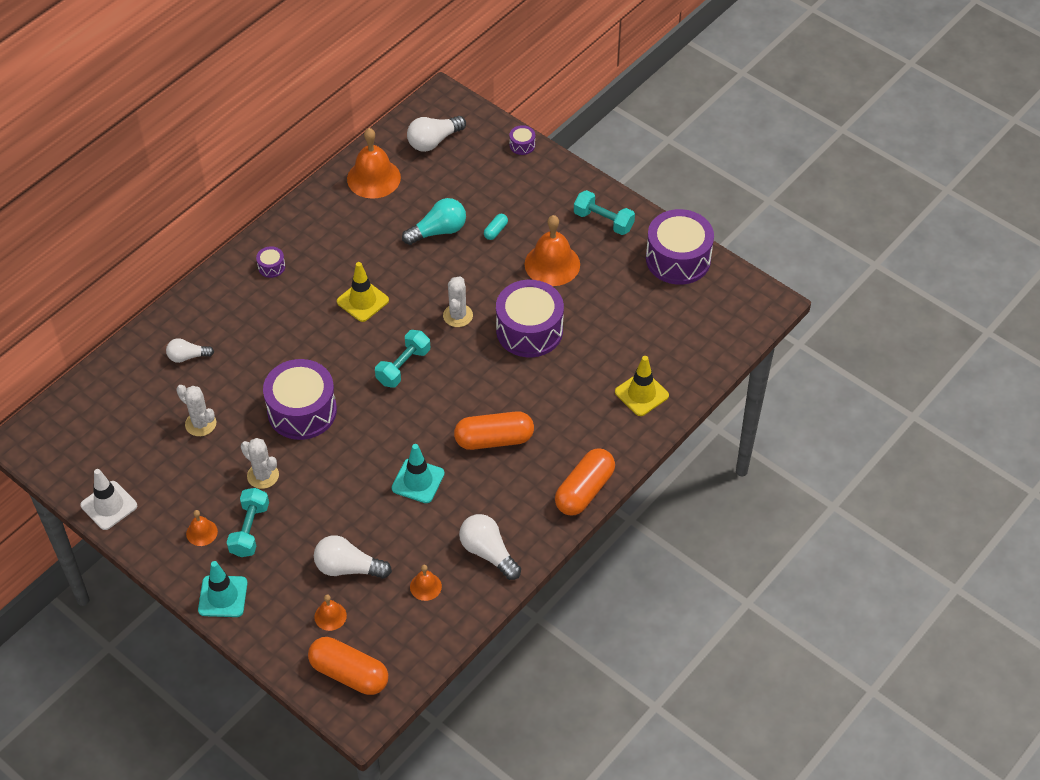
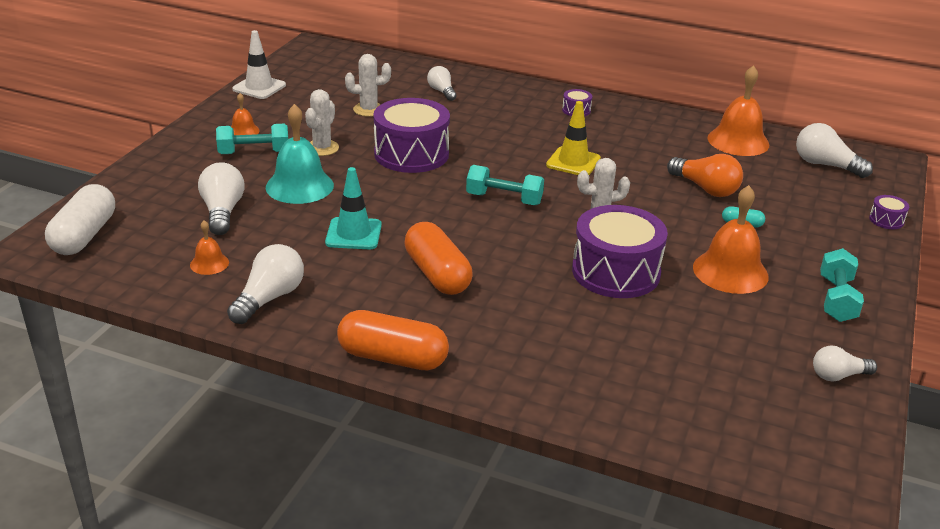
camera: 70 degrees right, 20 degrees down
(200, 424) = (368, 110): white cactus -> white cactus turned 60 degrees clockwise
(223, 596) = (171, 153): turquoise traffic cone -> none
(325, 505) = (299, 186): none -> turquoise bell
(330, 616) = (158, 212): orange bell -> none
(349, 673) = (84, 236): orange capsule -> white capsule
(438, 231) = (705, 188): turquoise light bulb -> orange light bulb
(641, 394) = (579, 381): yellow traffic cone -> none
(678, 259) = (838, 376): purple drum -> white light bulb

